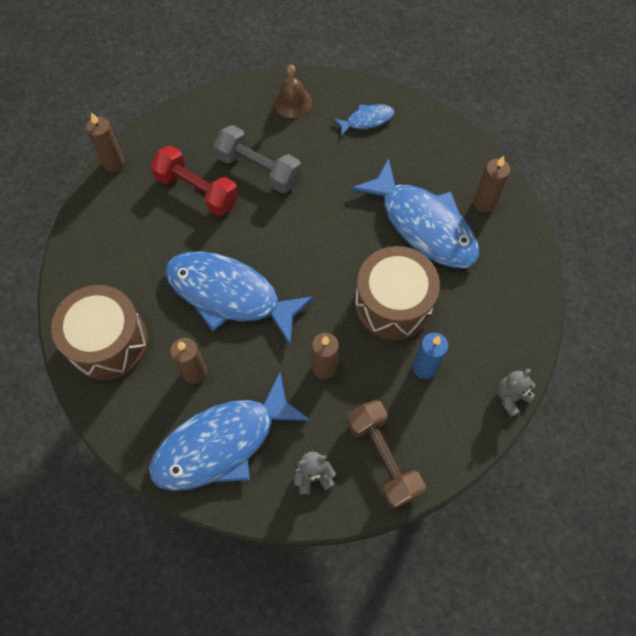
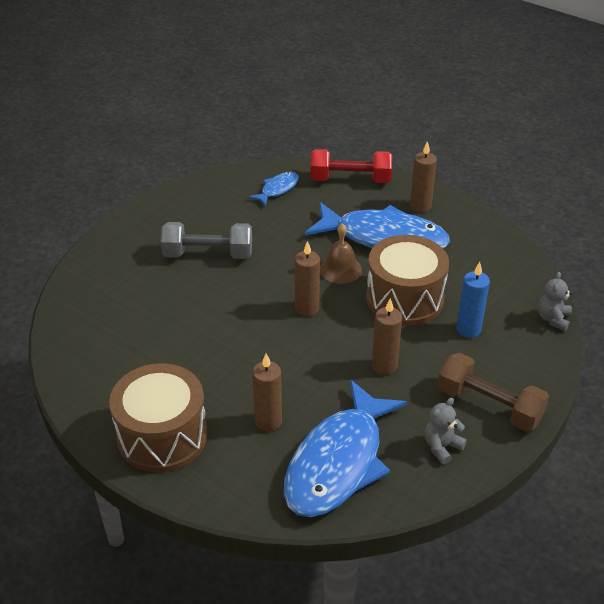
camera: 30 degrees left, 25 degrees down
(114, 163) = (61, 301): brown candle -> brown candle (307, 308)
(197, 190) = (161, 290): red dumbbell -> red dumbbell (350, 180)
(230, 294) = (254, 351): blue fish -> none
(292, 102) = (201, 200): brown bell -> brown bell (340, 269)

